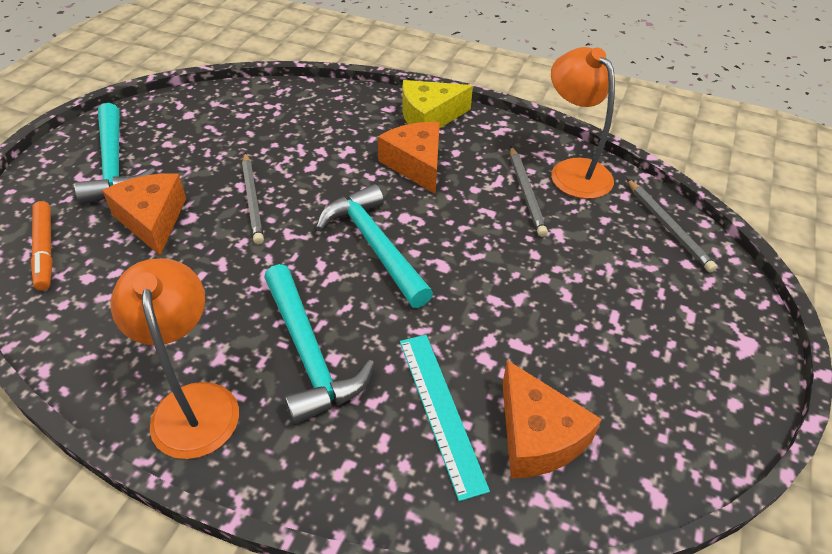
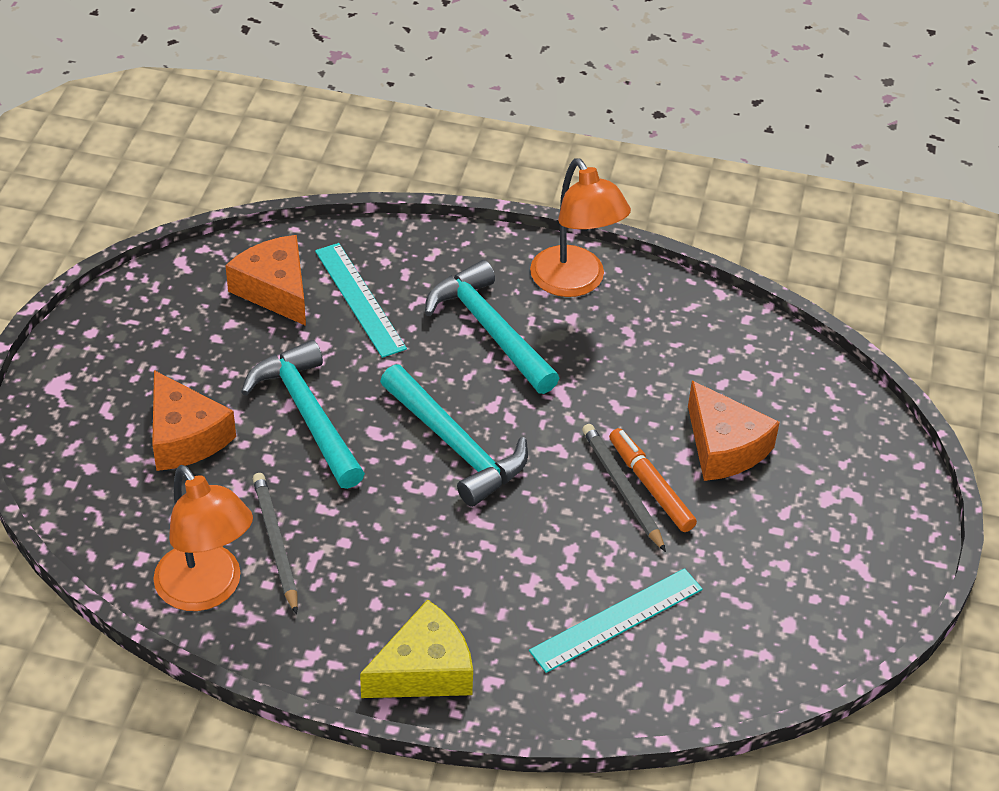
camera: 170 degrees right, 0 degrees up
(45, 250) = (813, 398): orange marker -> orange marker (650, 486)
(114, 166) = (825, 517): turquoise hammer -> turquoise hammer (307, 414)
(297, 127) = (616, 619): none -> turquoise ruler
(415, 164) = (429, 572): orange cheese -> orange cheese (185, 437)
(667, 227) = (98, 514): grey pencil -> none

